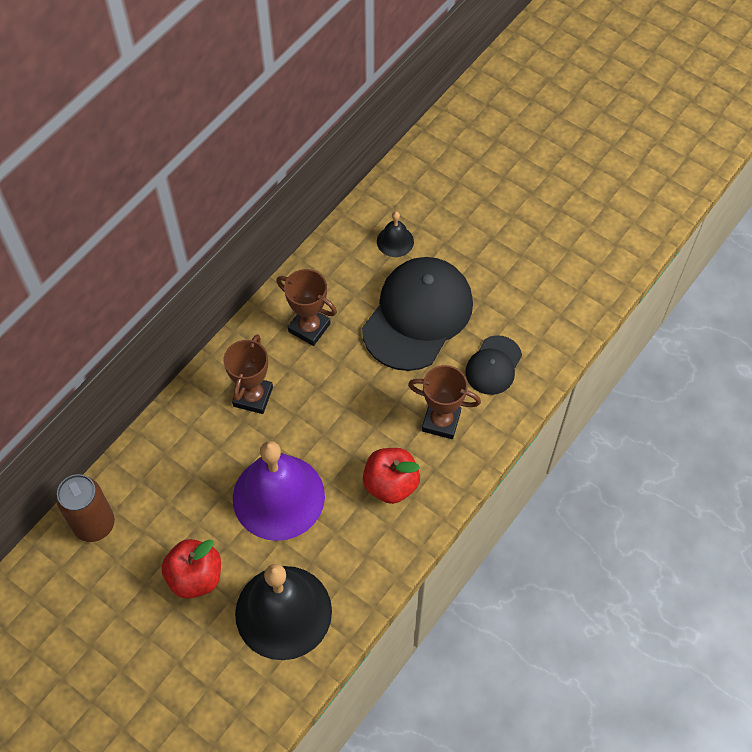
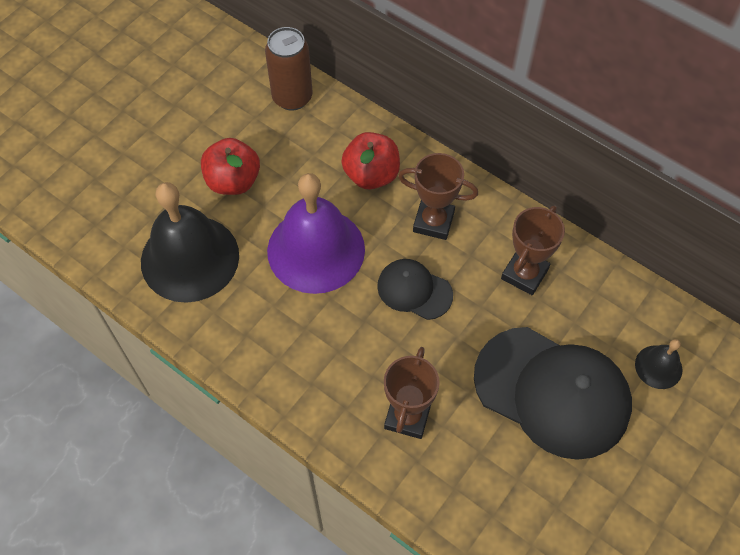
camera: 90 degrees right, 0 degrees up
(391, 484) = (327, 360): red apple -> red apple (371, 175)
(493, 365) = (487, 481): black cap -> black cap (414, 290)

